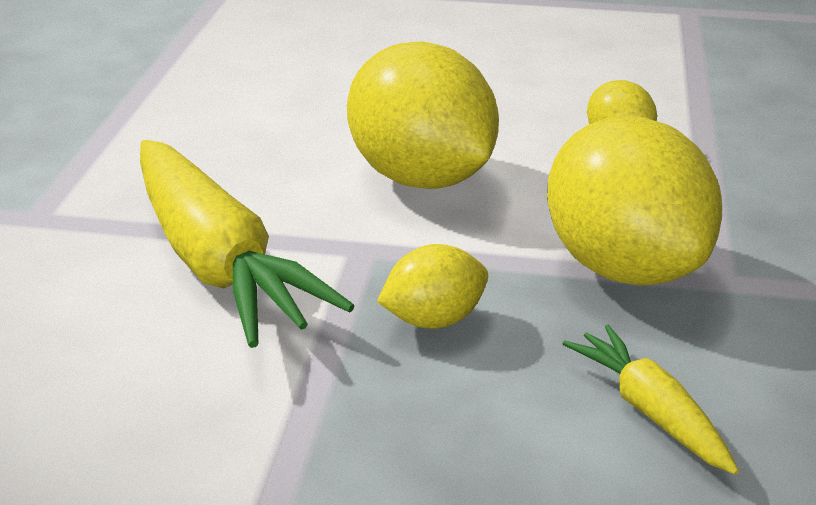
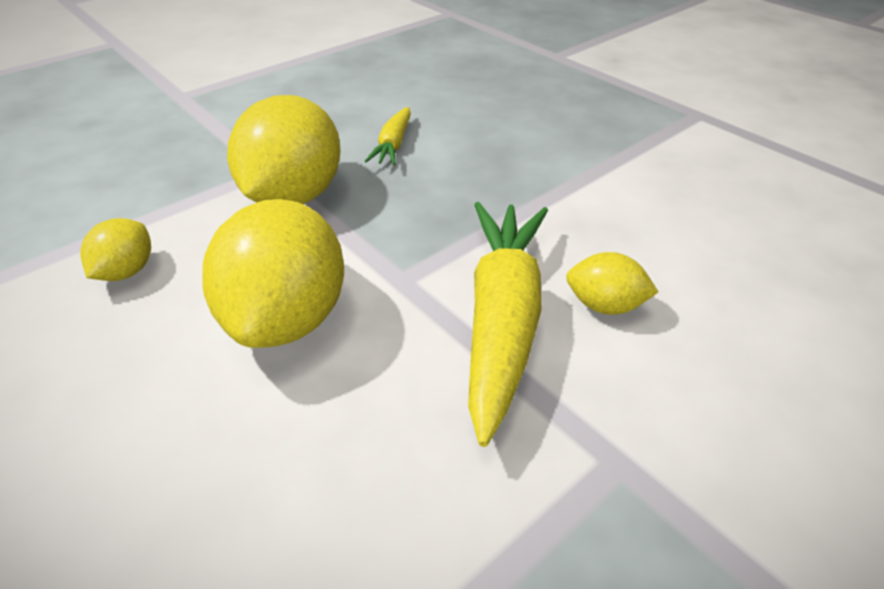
camera: 140 degrees left, 10 degrees up
(434, 319) = (422, 217): yellow lemon -> yellow lemon (604, 305)

